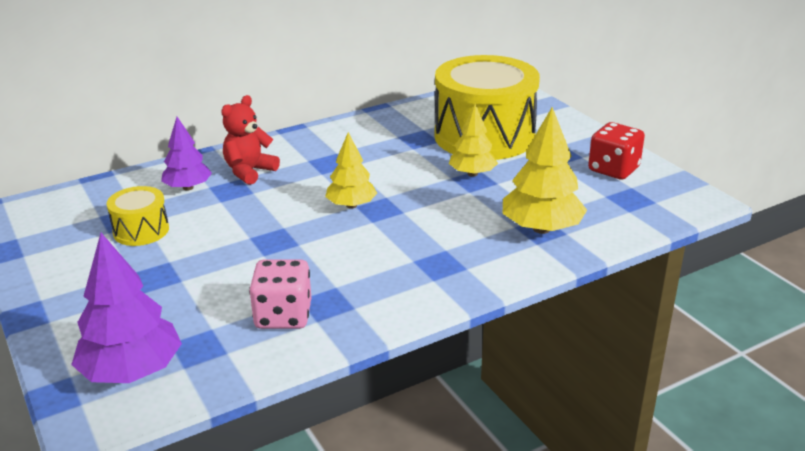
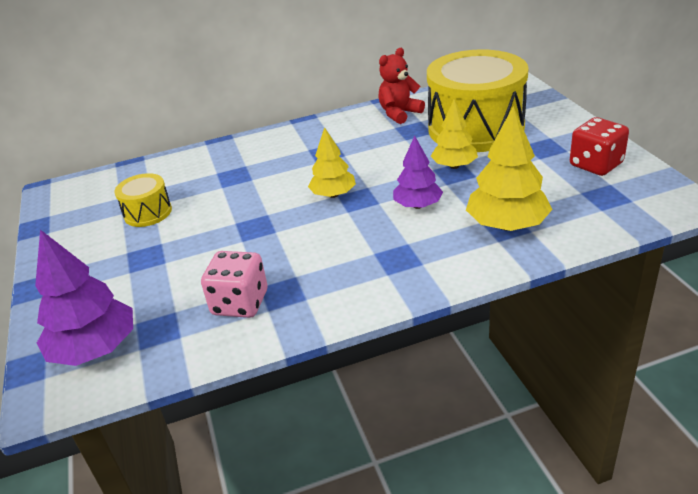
camera: 15 degrees right, 5 degrees up
(188, 187) = (199, 173): purple tree -> purple tree (417, 205)
(249, 171) = (254, 159): red teddy bear -> red teddy bear (399, 113)

